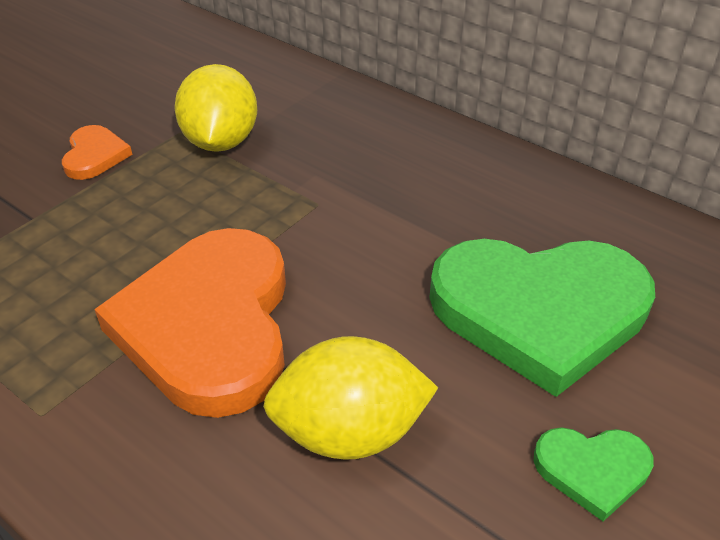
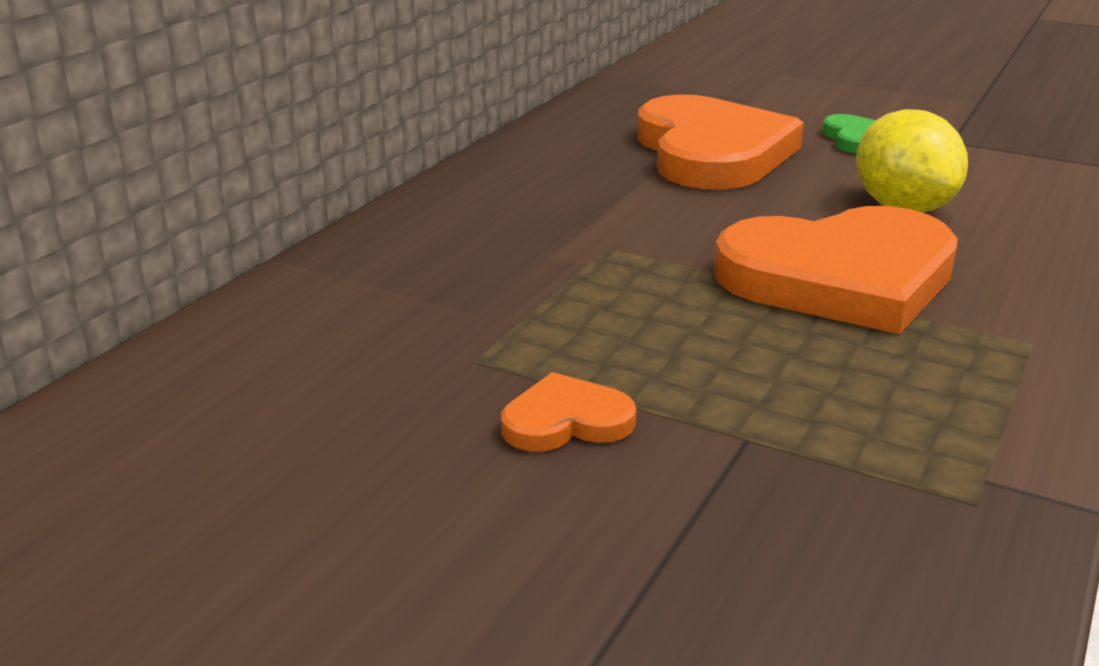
camera: 100 degrees left, 15 degrees down
(221, 142) = (495, 322): yellow lemon -> none
(539, 311) = (711, 152): green heart -> orange heart

